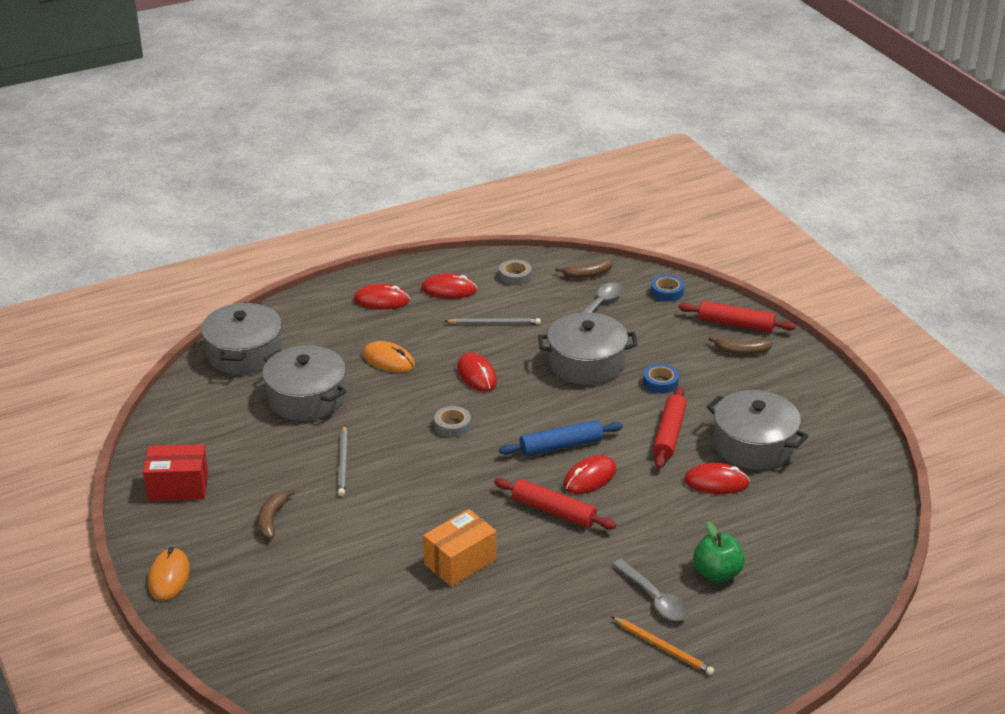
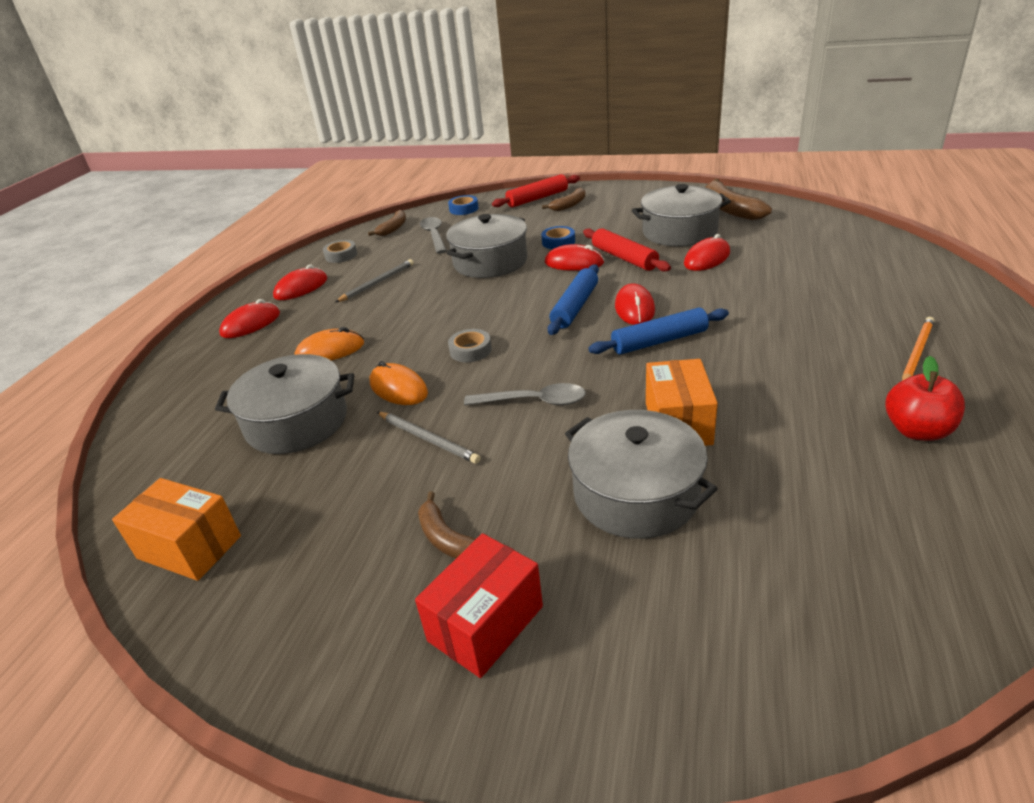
camera: 45 degrees left, 0 degrees up
(169, 577) = (435, 714): orange mouse -> orange mouse (398, 388)
(178, 487) = (276, 603): red box -> red box (485, 623)
(182, 430) = (189, 547): none -> orange box
(244, 353) = (163, 436): grey pot -> grey pot (636, 494)
(476, 375) = (424, 313): red mouse -> red mouse (574, 263)
(553, 511) = (659, 341): red rolling pin -> blue rolling pin
(553, 673) = (917, 430): none -> red apple
(654, 598) = (836, 333): grey spoon -> grey spoon (533, 401)
(663, 648) = (916, 353): orange pencil -> orange pencil turned 45 degrees counterclockwise
(717, 573) = (827, 294): green apple -> none
(838, 456) = (729, 209): none -> brown banana

